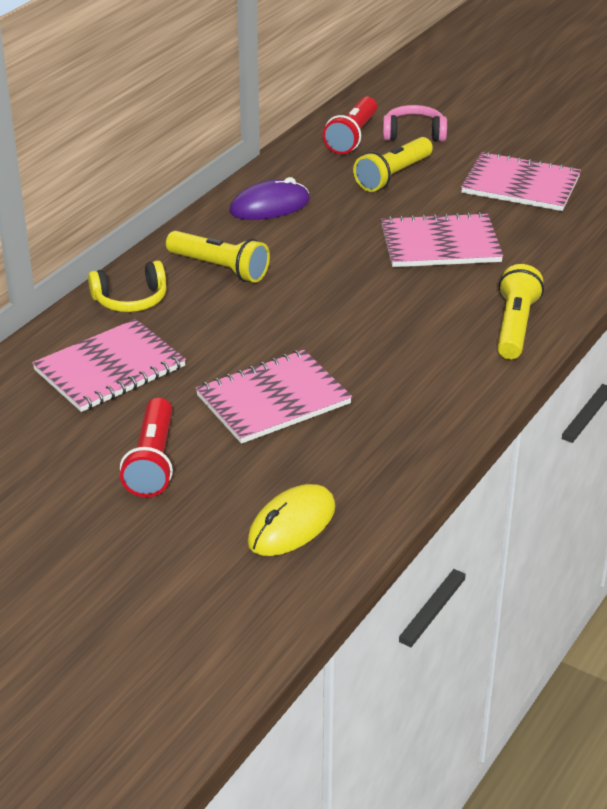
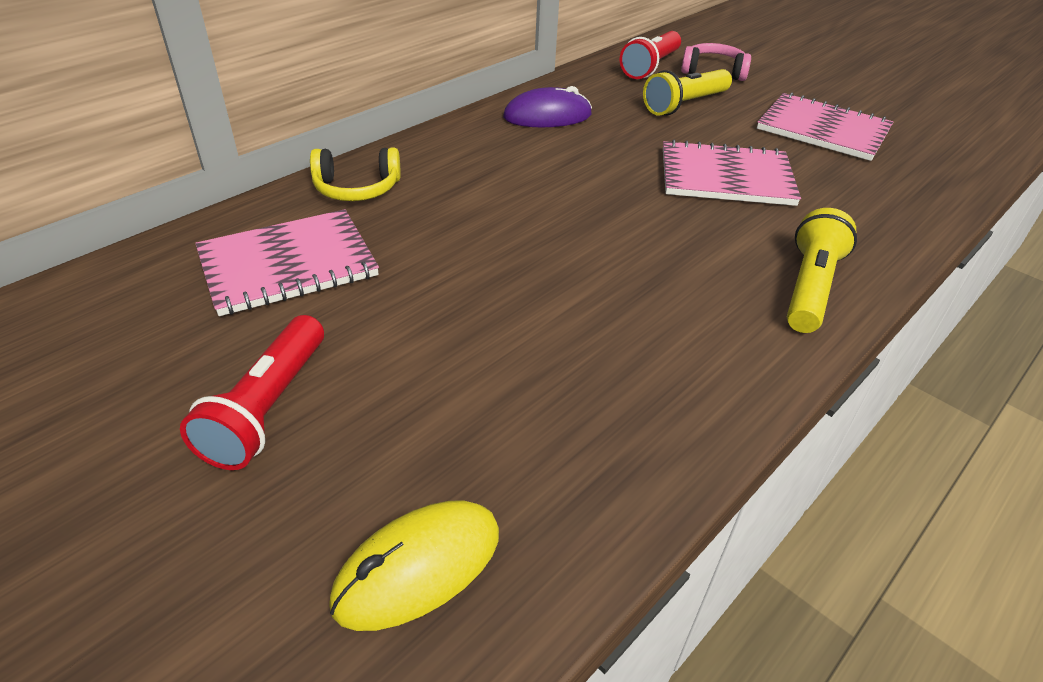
camera: 10 degrees right, 5 degrees up
(220, 268) = (470, 169): yellow flashlight -> none
(273, 399) = (470, 339): pink notebook -> none

